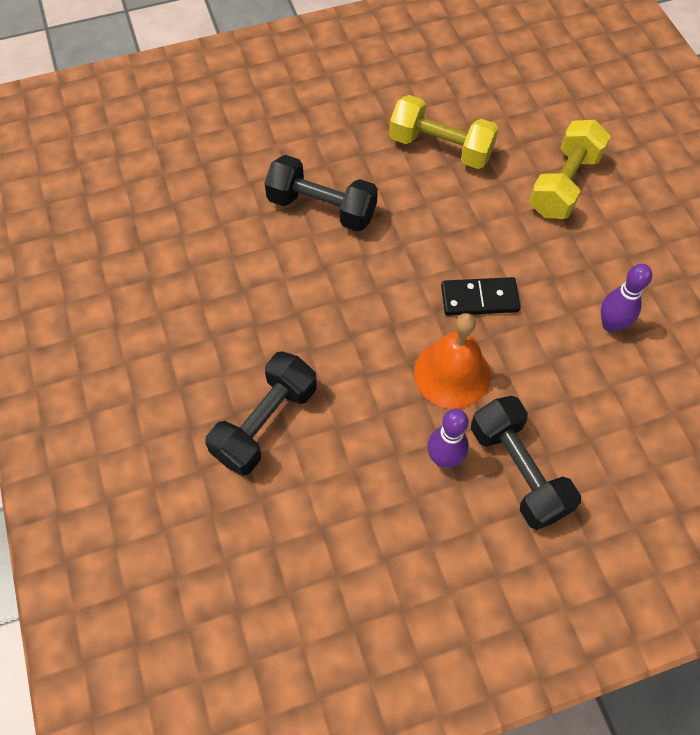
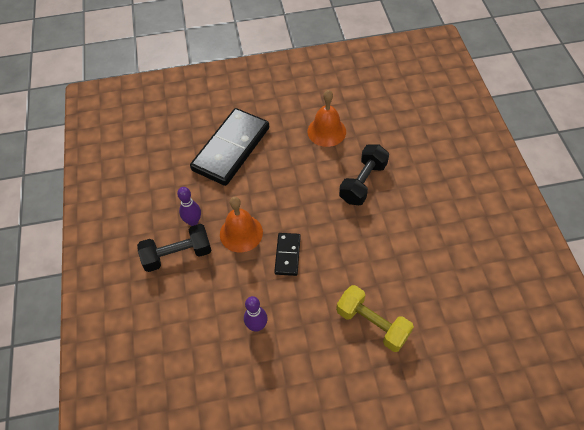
camera: 100 degrees right, 5 degrees down
(213, 267) = (326, 131): none -> orange bell
(265, 423) = (231, 149): black dumbbell -> black domino
(440, 148) = (408, 252): yellow dumbbell -> none

